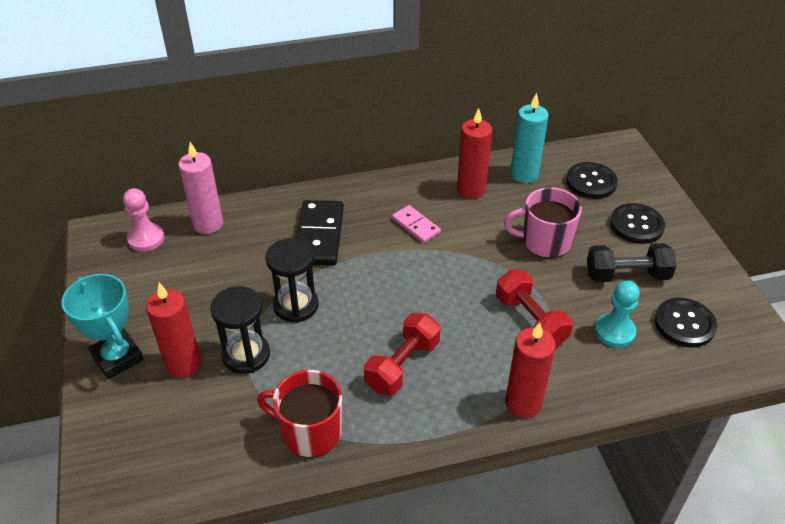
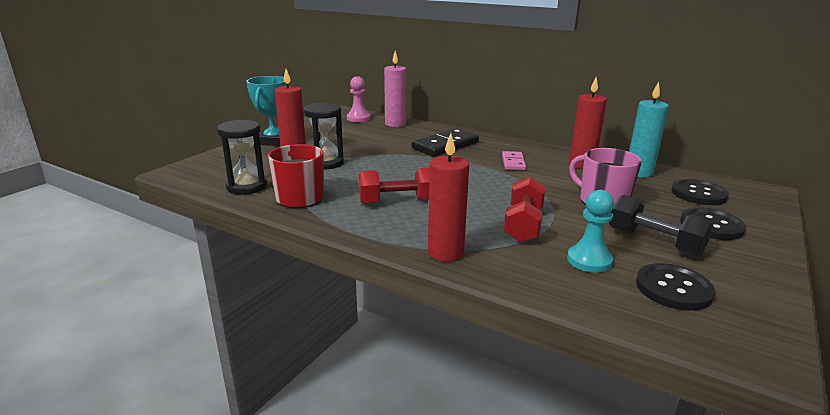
camera: 45 degrees right, 20 degrees down
(296, 305) = (384, 160): black hourglass -> black hourglass (247, 187)

